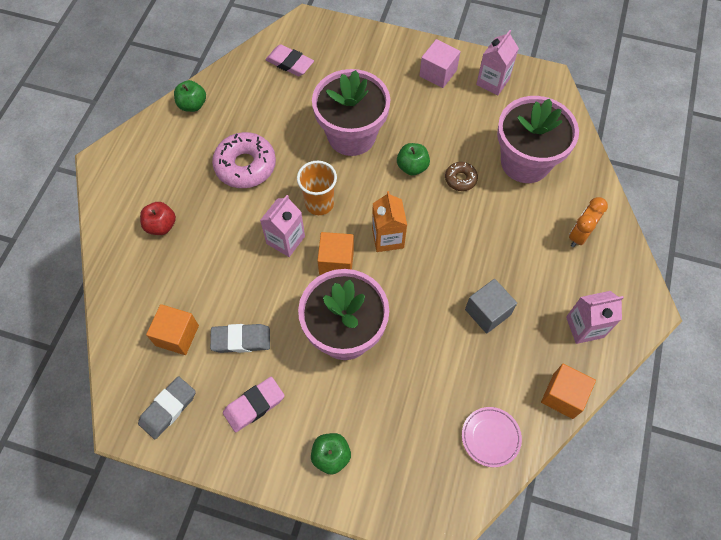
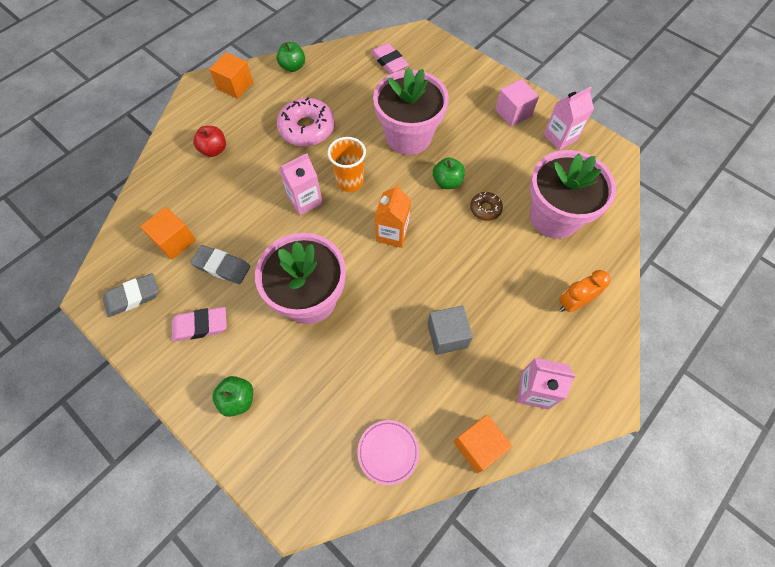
camera: 25 degrees right, 0 degrees up
(336, 261) = (337, 235): orange cube -> orange cube (235, 86)

